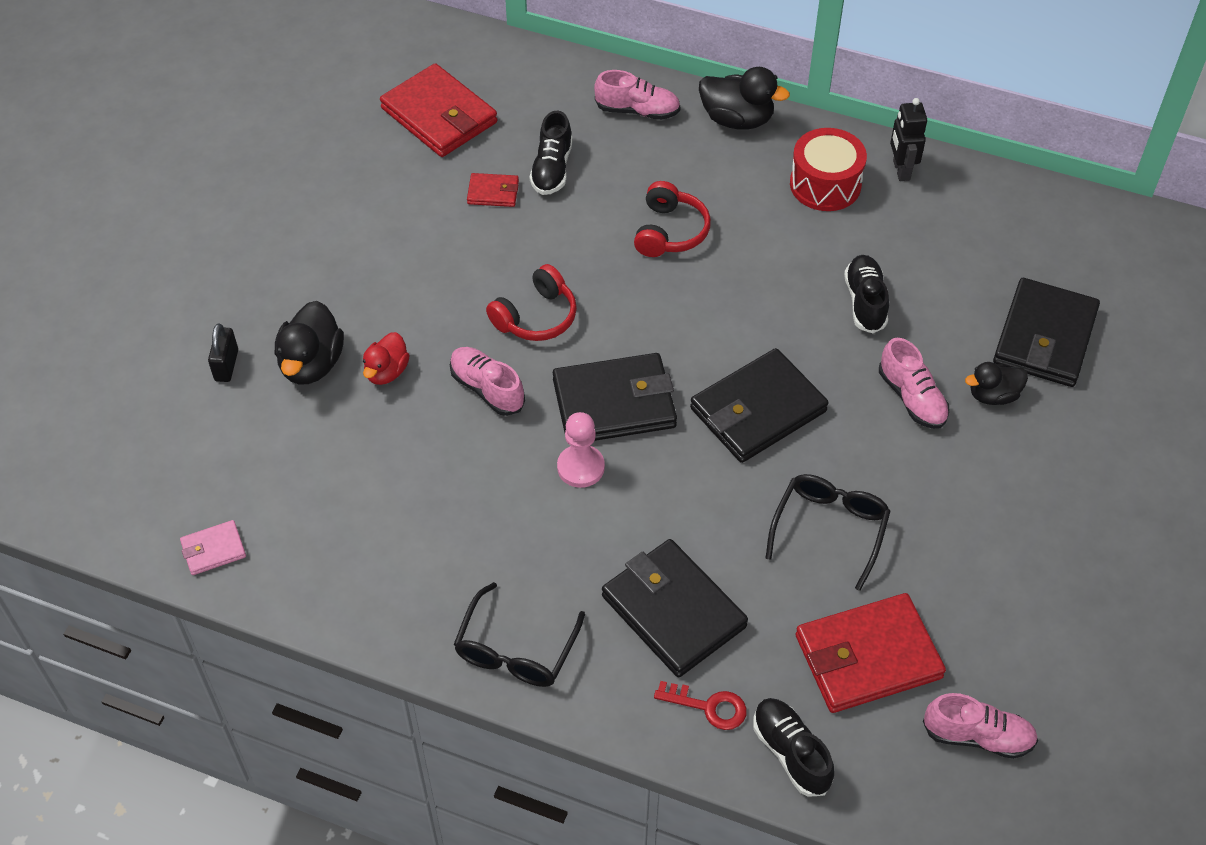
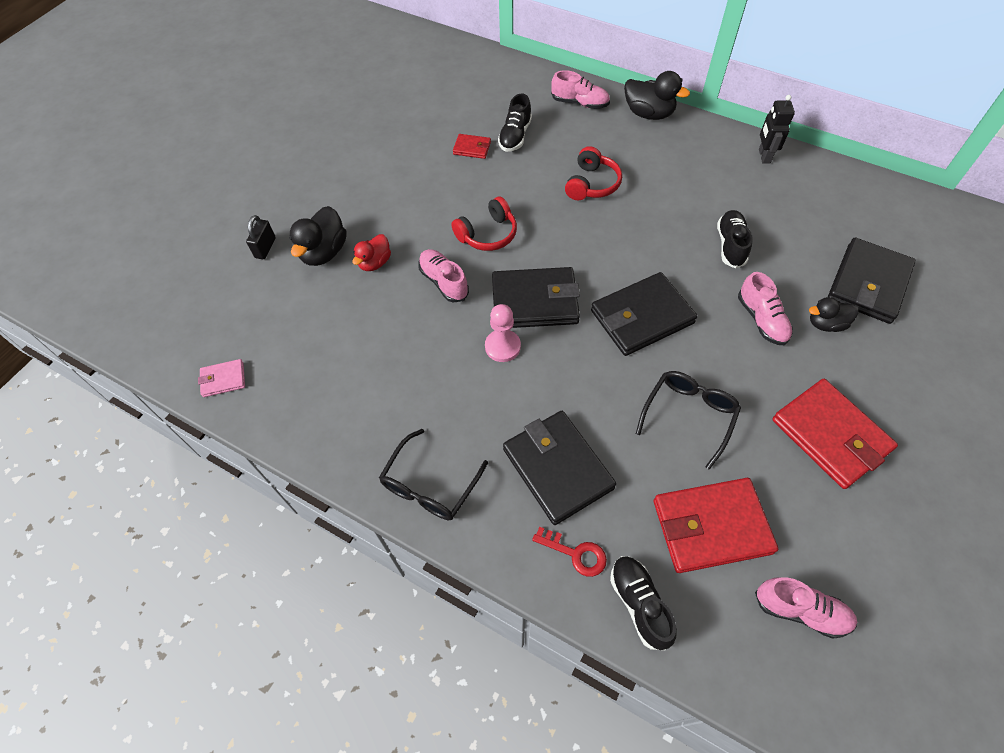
camera: 10 degrees right, 5 degrees up
(439, 115) = (444, 96): red wallet -> red wallet (830, 435)
(825, 184) = (707, 161): red drum -> none

